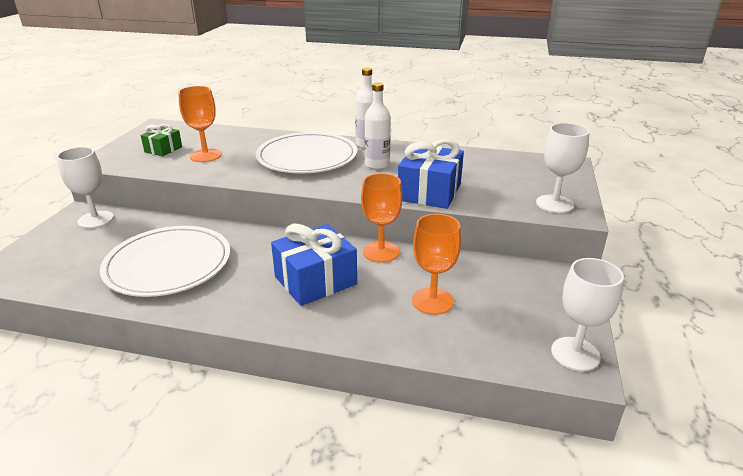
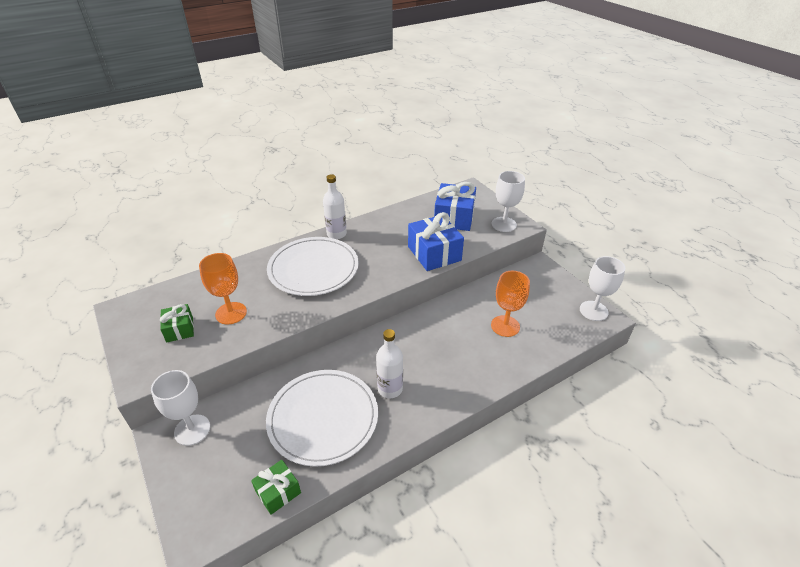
camera: 45 degrees left, 10 degrees up
(67, 285) = (278, 492): none -> green gift
(315, 280) = (431, 358): blue gift -> blue gift (454, 217)
(377, 165) = (371, 249): white bottle -> white bottle (390, 389)
(381, 252) = (436, 312): orange goblet -> none

